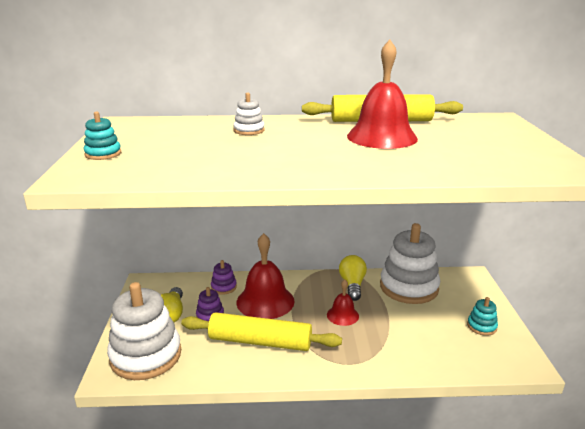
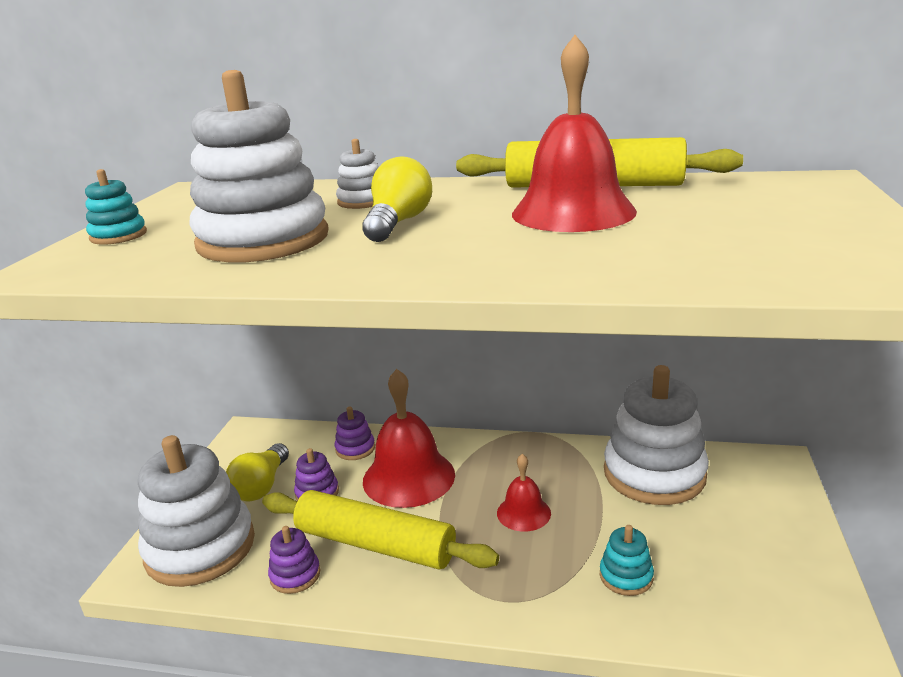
camera: 15 degrees right, 0 degrees up
(208, 156) = (263, 240): none -> white stacking toy
(217, 364) = (295, 575): none -> purple stacking toy
(352, 285) = (558, 462): yellow light bulb -> yellow light bulb (398, 223)
(481, 326) = (767, 559): turquoise stacking toy -> turquoise stacking toy (626, 576)

